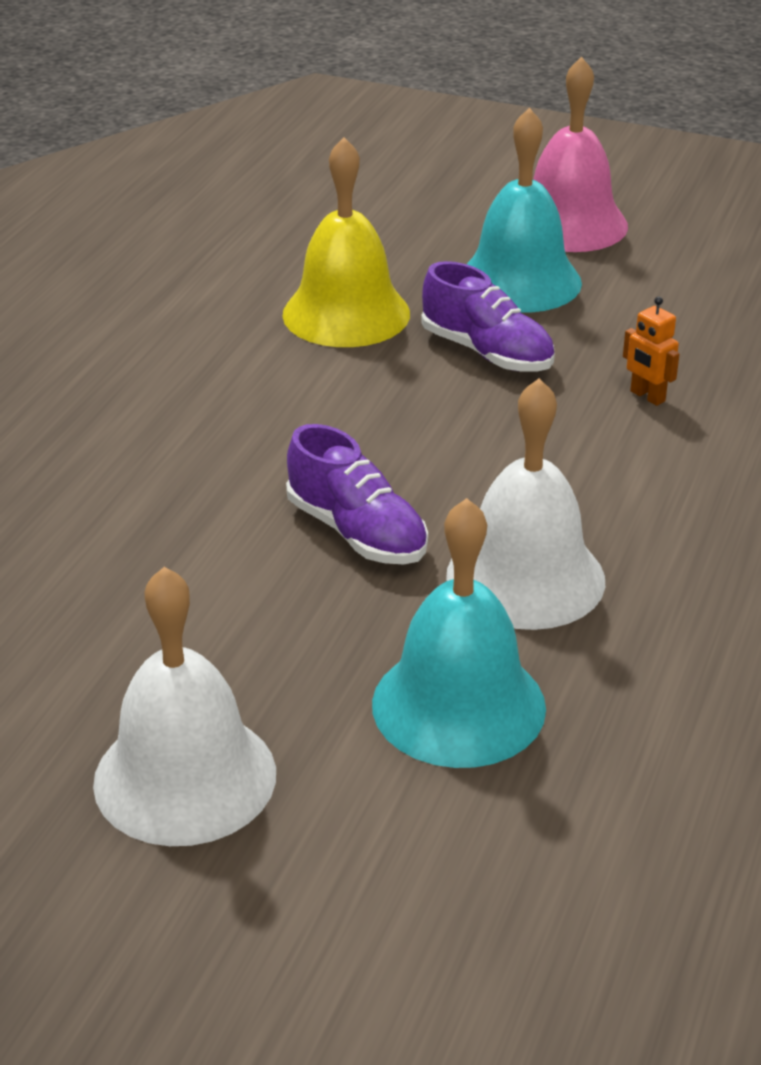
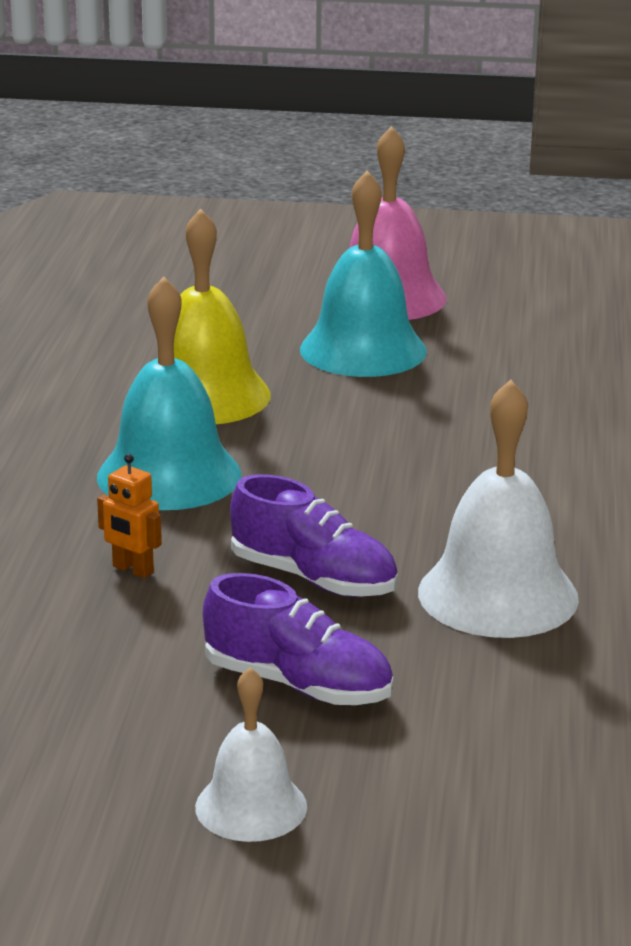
camera: 15 degrees left, 10 degrees down
(185, 777) = (251, 806): white bell -> white bell, size x0.59
(458, 705) = (488, 707): turquoise bell -> turquoise bell (169, 475)
(487, 353) = (362, 413): purple shoe -> purple shoe (298, 685)
(647, 396) = (536, 433): orange robot -> orange robot (132, 570)

